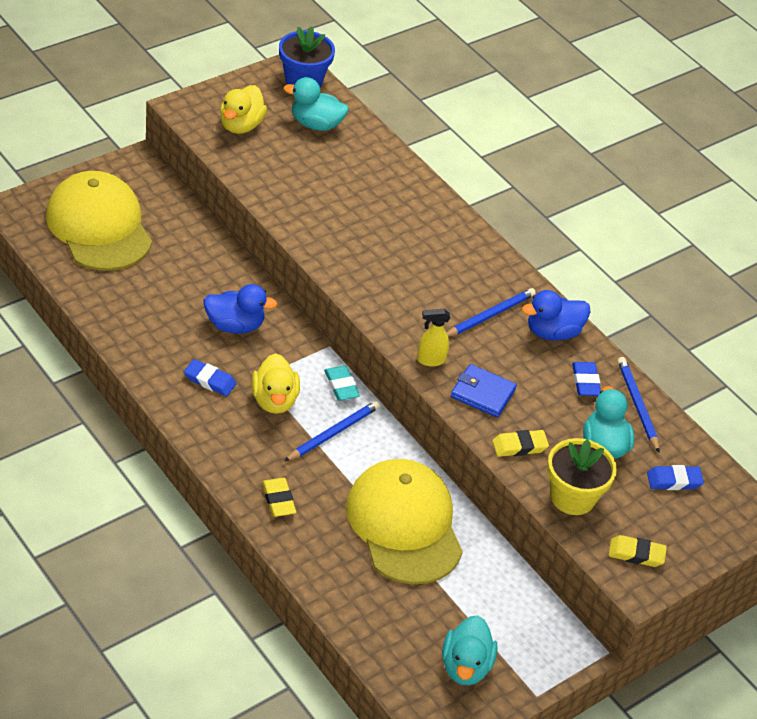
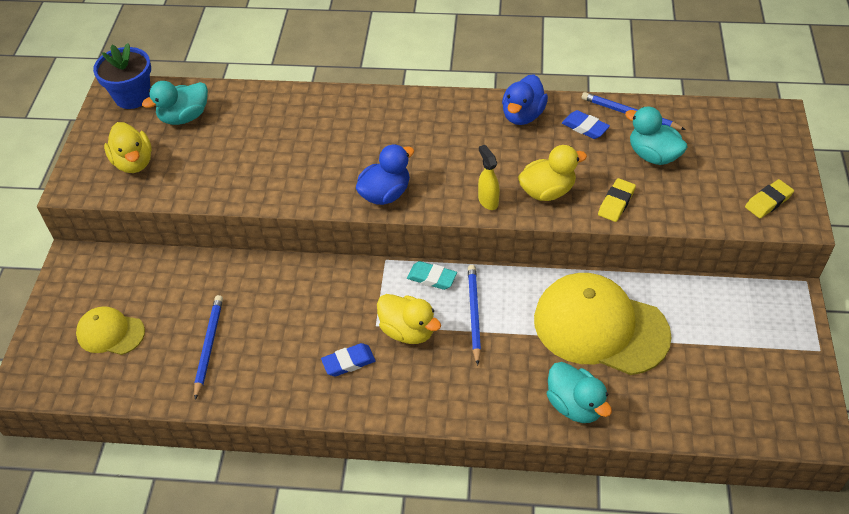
camera: 40 degrees left, 5 degrees up
(99, 226) = (110, 333): yellow cap -> yellow cap, size x0.51
(235, 325) = (308, 307): blue duck -> blue duck (385, 194)
(278, 500) = (511, 395): yellow eraser -> none
(430, 360) = (488, 201): yellow spray bottle -> yellow spray bottle turned 120 degrees clockwise
(465, 666) = (764, 377): turquoise duck -> turquoise duck (575, 405)
(482, 393) = (547, 191): blue wallet -> yellow duck
(490, 316) = (475, 139): blue pencil -> blue pencil (209, 346)
(572, 497) = (688, 203): yellow flower pot -> none
(674, 481) = (714, 139): blue eraser -> none

